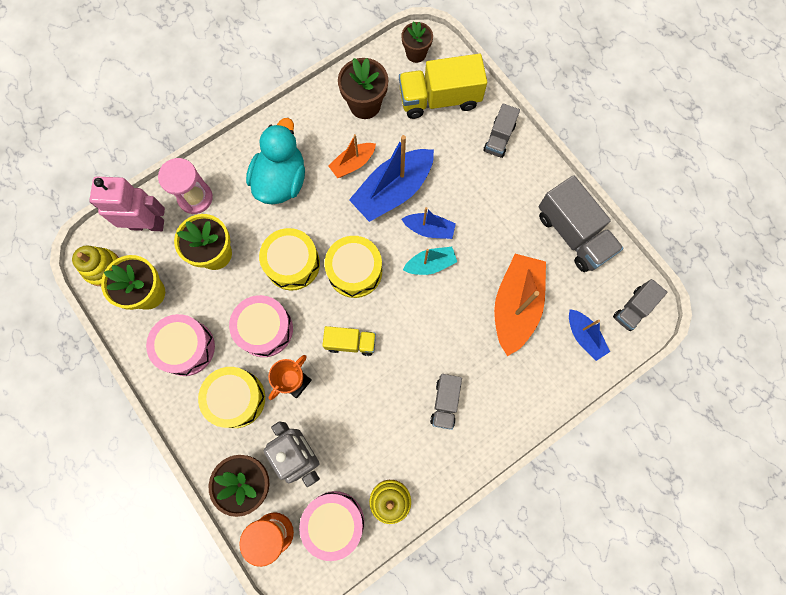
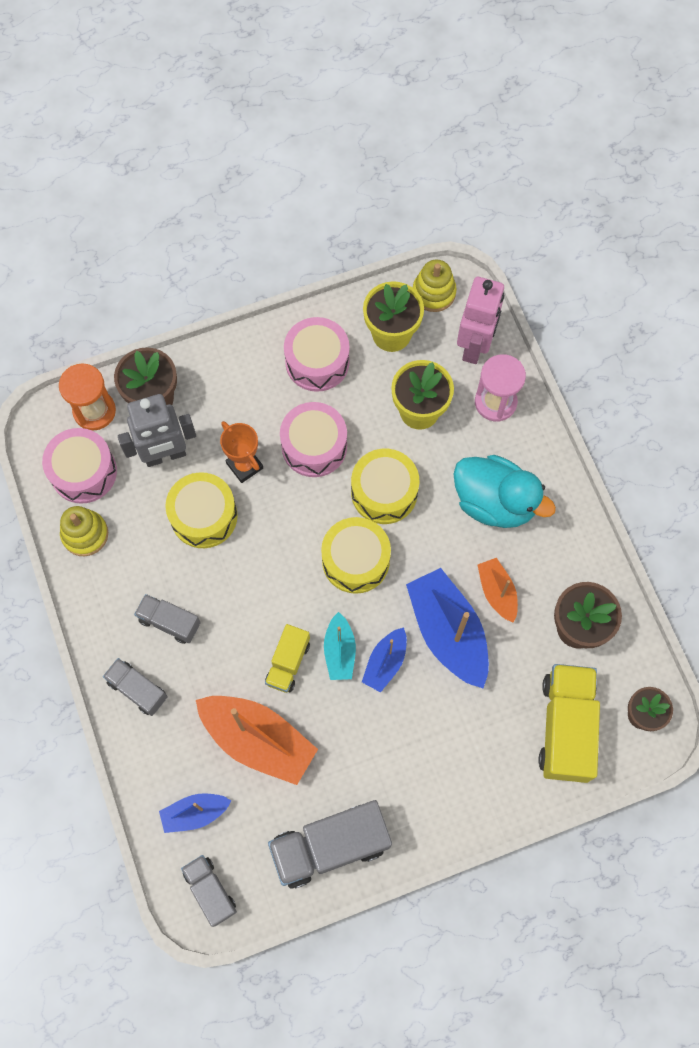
camera: 105 degrees right, 5 degrees down
(236, 398) = (245, 402): yellow drum -> yellow drum (204, 516)
(350, 343) = (271, 535): yellow truck -> yellow truck (288, 663)
(499, 138) = (489, 790): grey truck -> grey truck (137, 689)

